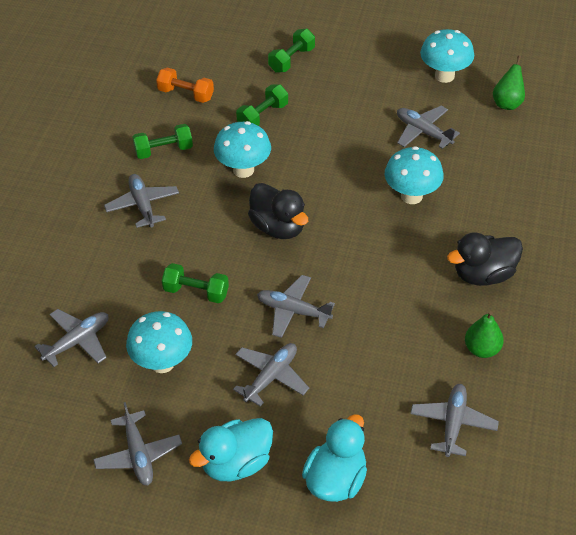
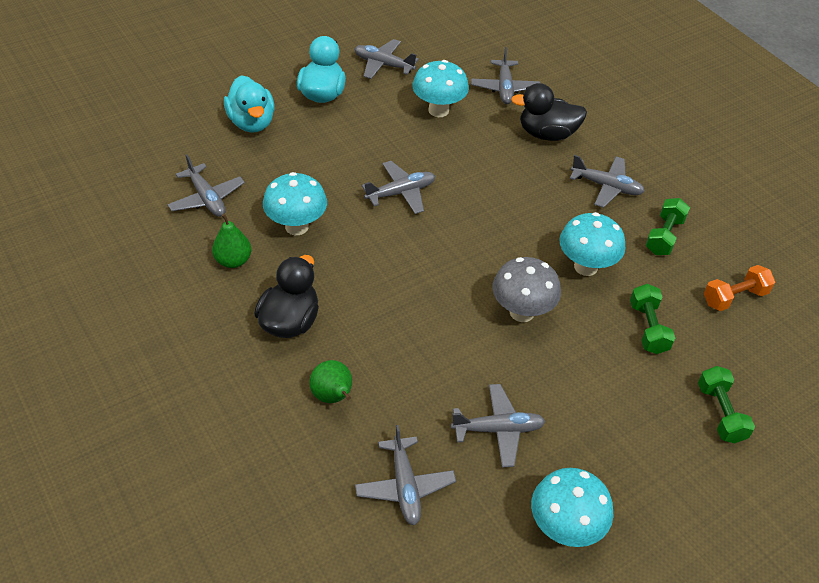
camera: 130 degrees right, 0 degrees up
(196, 292) = (481, 160): green dumbbell -> none
(271, 377) = (361, 146): grey plane -> grey plane (405, 486)
(278, 227) = (493, 242): black duck -> black duck (547, 134)
(324, 175) = (521, 312): none -> grey mushroom
(411, 196) = (427, 349): turquoise mushroom -> turquoise mushroom (296, 226)
(507, 103) = (460, 546): green pear -> green pear (333, 396)

